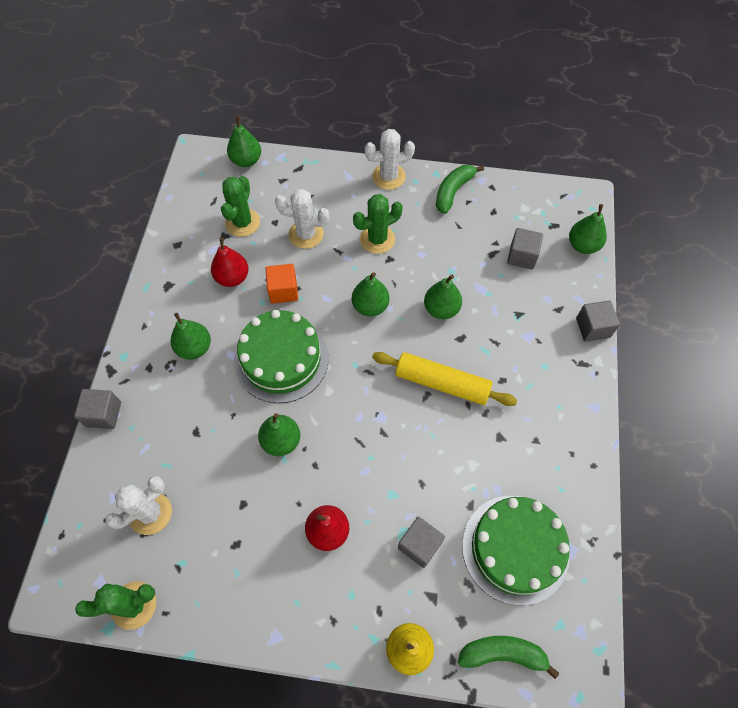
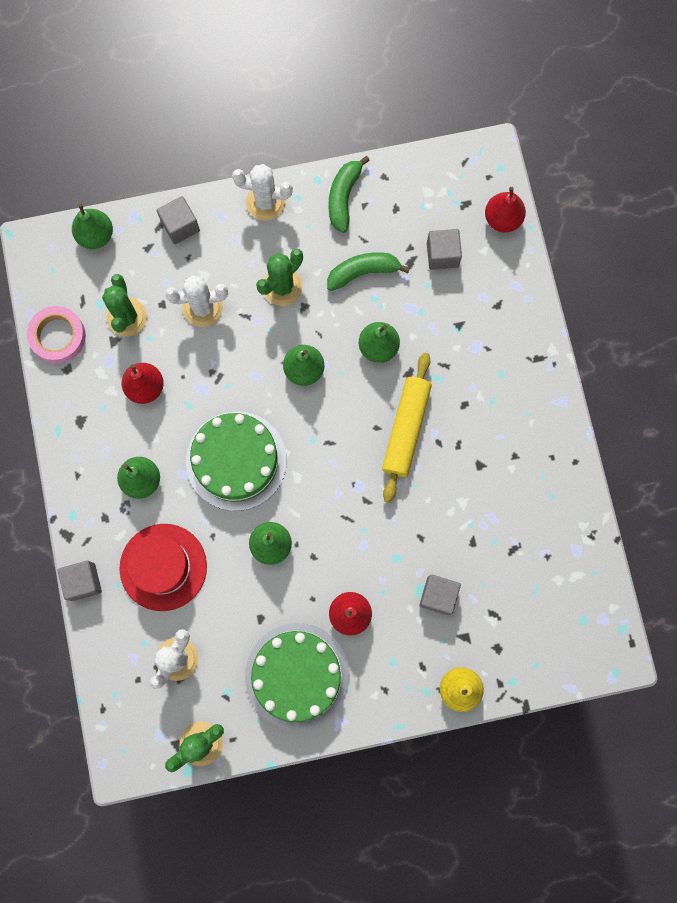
camera: 20 degrees left, 15 degrees up
(178, 426) = (163, 567): none -> red hat
(182, 219) = (58, 336): none -> pink tape
(283, 291) = (206, 383): orange cube -> none
(388, 176) = (265, 202): white cactus -> white cactus turned 45 degrees clockwise
(442, 383) = (406, 429): yellow rolling pin -> yellow rolling pin turned 75 degrees counterclockwise
(503, 654) = (541, 662): green banana -> green banana (363, 272)
(515, 548) = (525, 567): green cake -> green cake (297, 675)
(583, 245) = (502, 219): green pear -> red pear
(593, 327) = (537, 314): grey cube -> grey cube (180, 226)

